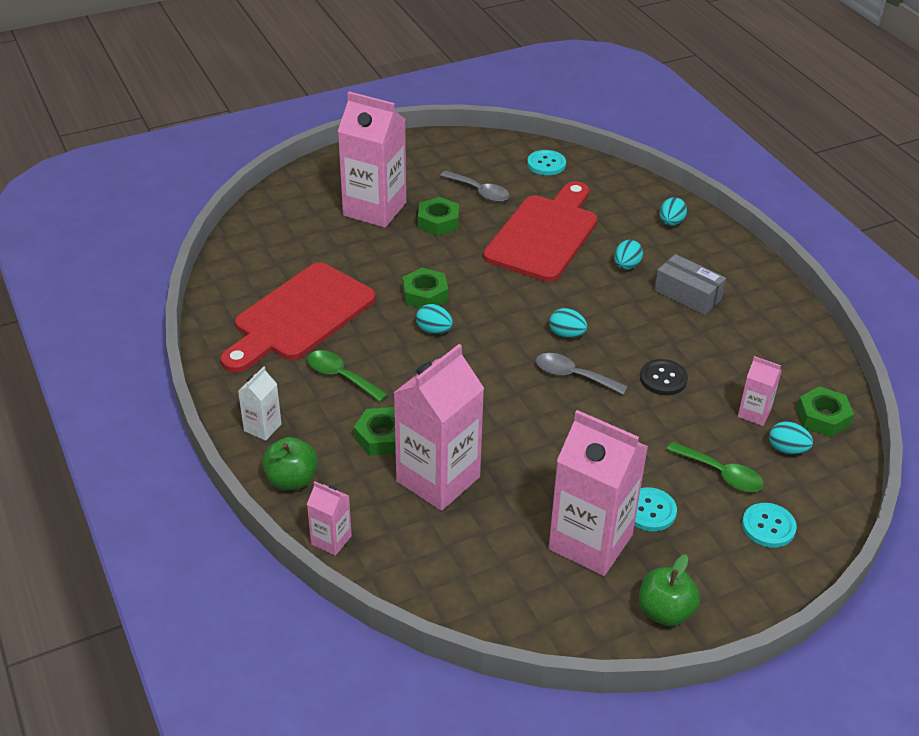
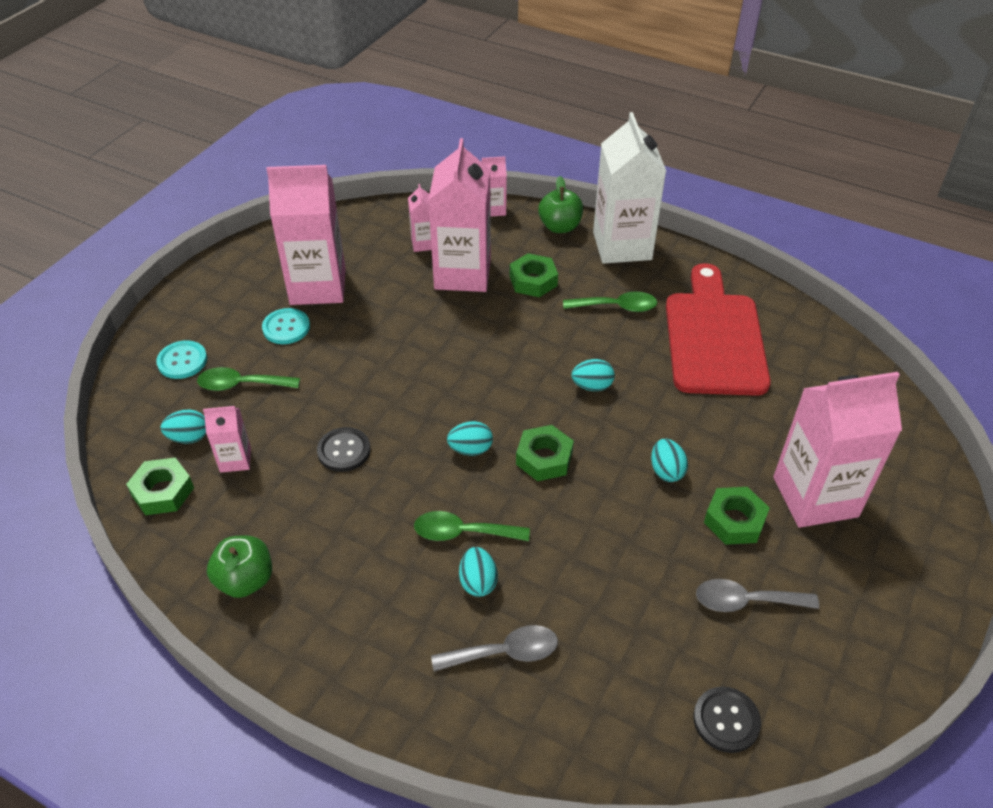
camera: 145 degrees right, 5 degrees up
(262, 427) = (622, 246): white carton -> white carton, size x2.13
(425, 294) = (641, 419): green nut -> green nut (544, 458)
(443, 536) = (424, 243): none -> pink carton
(544, 235) = (607, 575): red cutting board -> none
(546, 164) = (726, 720): turquoise button -> black button
(573, 376) = (430, 408): grey spoon -> grey spoon (504, 652)
(615, 292) = (462, 533): none -> green spoon
(665, 611) = (237, 270): green apple -> green apple (245, 580)
(671, 223) = (475, 702): turquoise egg -> turquoise egg (666, 471)
(687, 295) = (380, 578): grey box -> none

